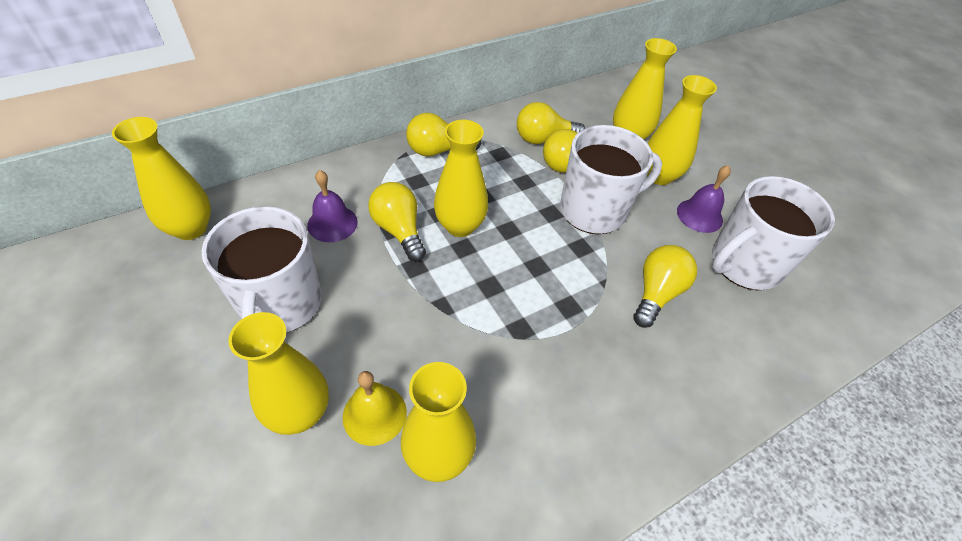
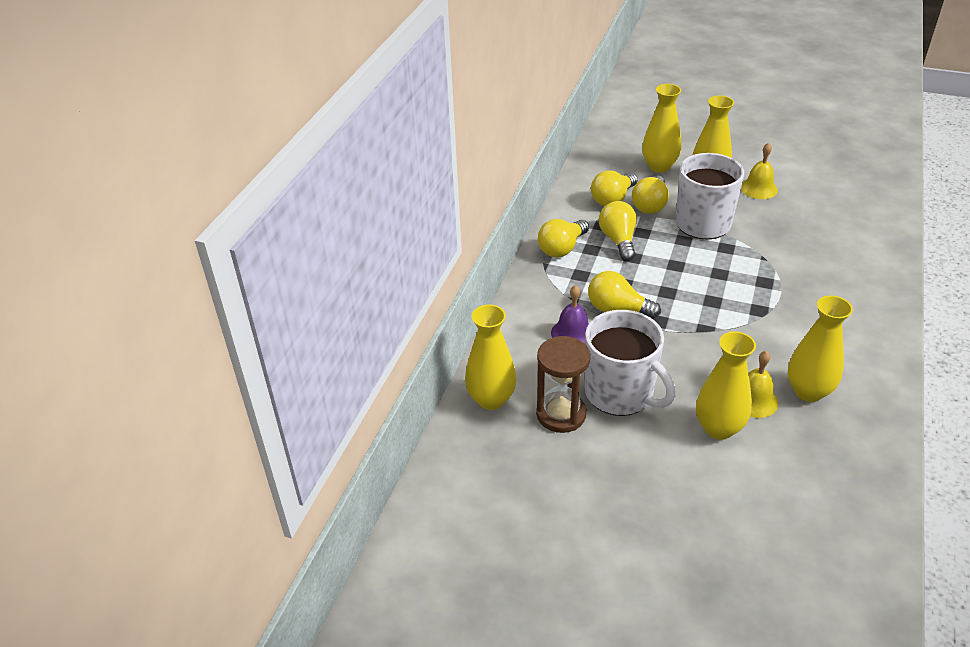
camera: 35 degrees left, 10 degrees down
(211, 283) = (561, 414): none -> brown hourglass
(460, 226) = (646, 282): yellow vase -> none
(656, 293) = (794, 245): yellow light bulb -> yellow light bulb (618, 240)
(699, 215) = (758, 188): purple bell -> yellow bell
(744, 264) = (813, 200): white mug -> none

